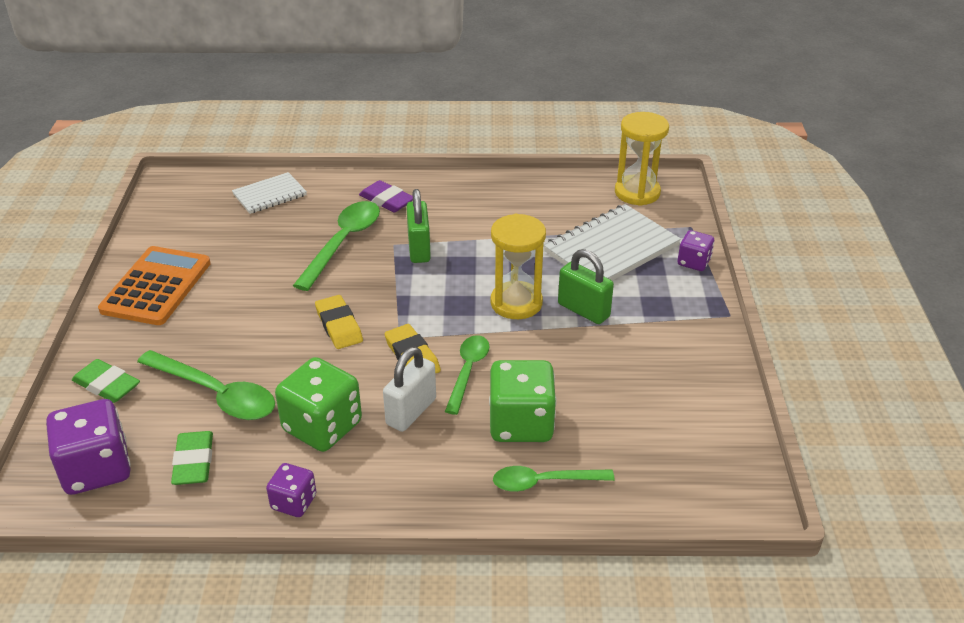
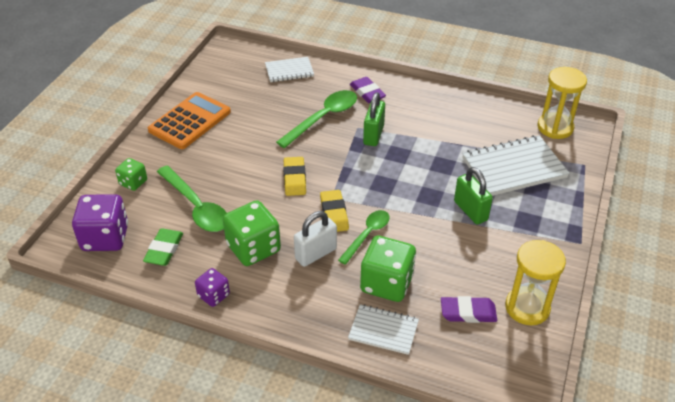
camera: 20 degrees right, 5 degrees up
(107, 385) = (133, 182): green eraser -> green dice
(516, 303) = (424, 193): yellow hourglass -> yellow hourglass (527, 307)
(544, 482) = (383, 330): green spoon -> white notebook
(638, 431) = (468, 312): none -> purple eraser
(693, 262) = (572, 194): purple dice -> none

